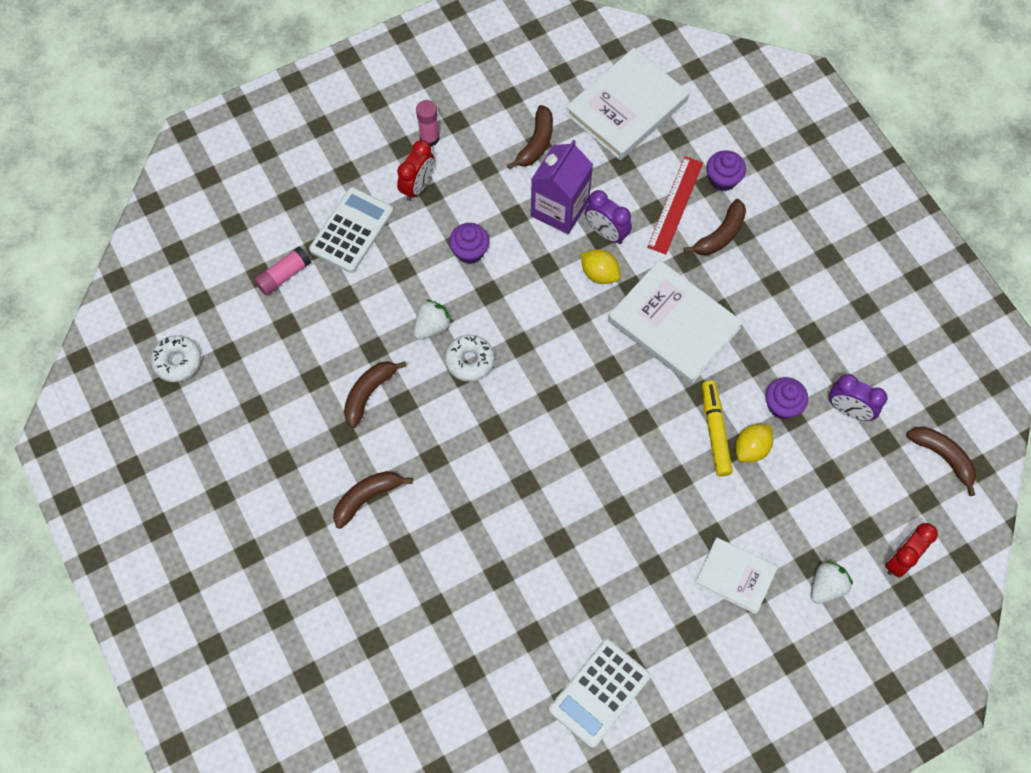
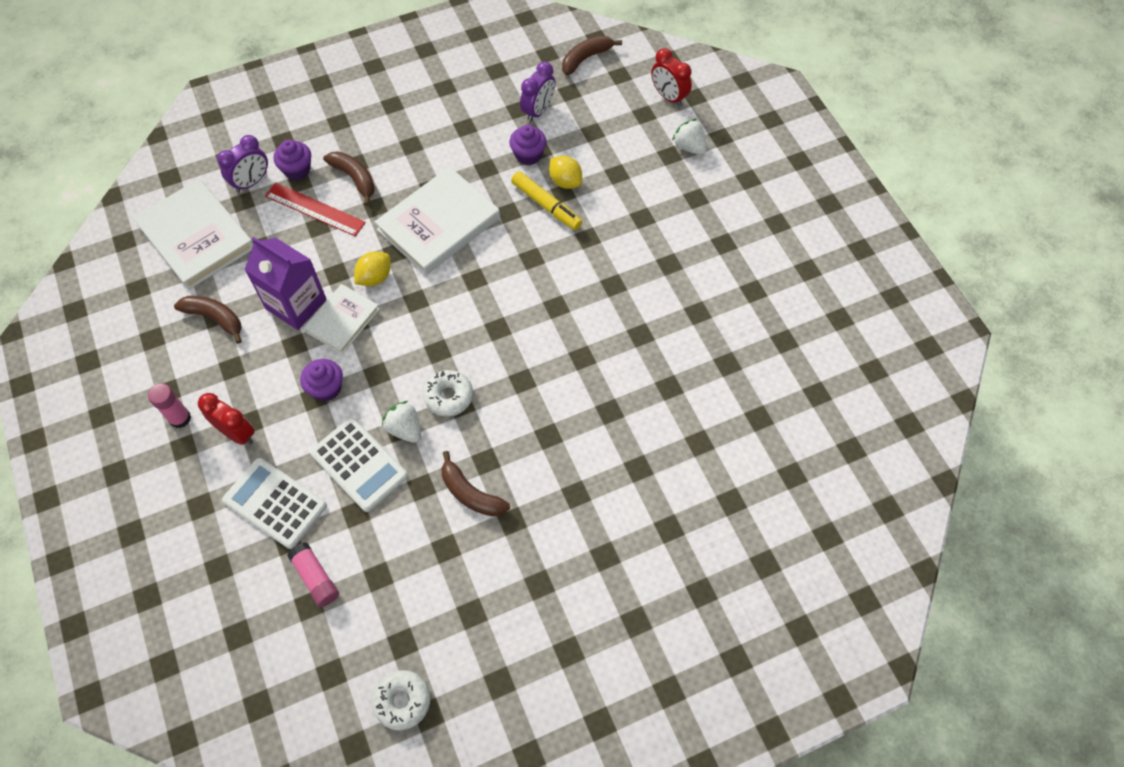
camera: 85 degrees left, 5 degrees down
(367, 498) = (584, 500): brown banana -> none
(599, 693) = (778, 316): white calculator -> white calculator (359, 465)
(606, 232) = (332, 267): purple clock -> purple clock (251, 182)
(715, 431) = (546, 205): yellow marker -> yellow marker turned 135 degrees counterclockwise
(735, 576) = (678, 207): white book -> white book (342, 320)

